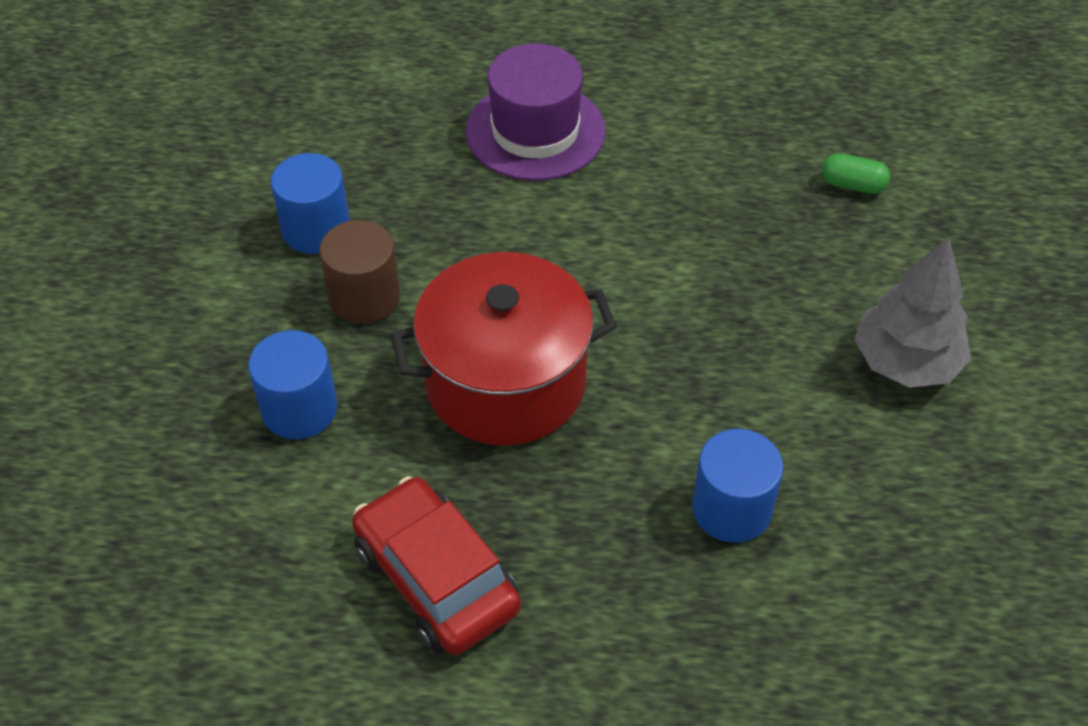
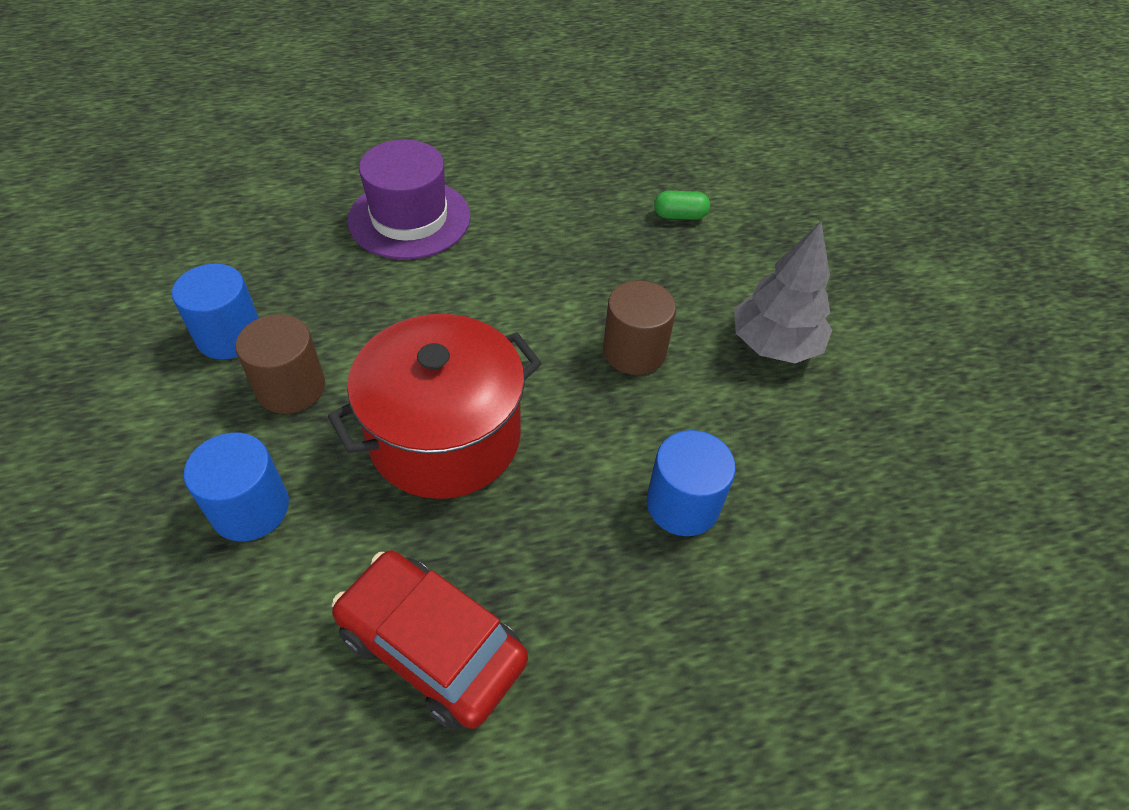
camera: 20 degrees left, 0 degrees up
(738, 335) = (634, 351): none -> brown cylinder

